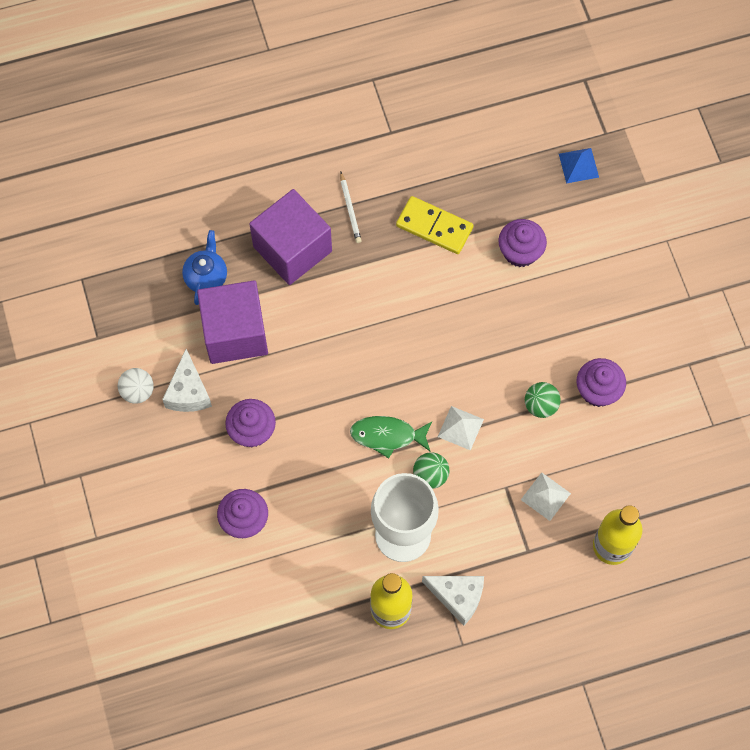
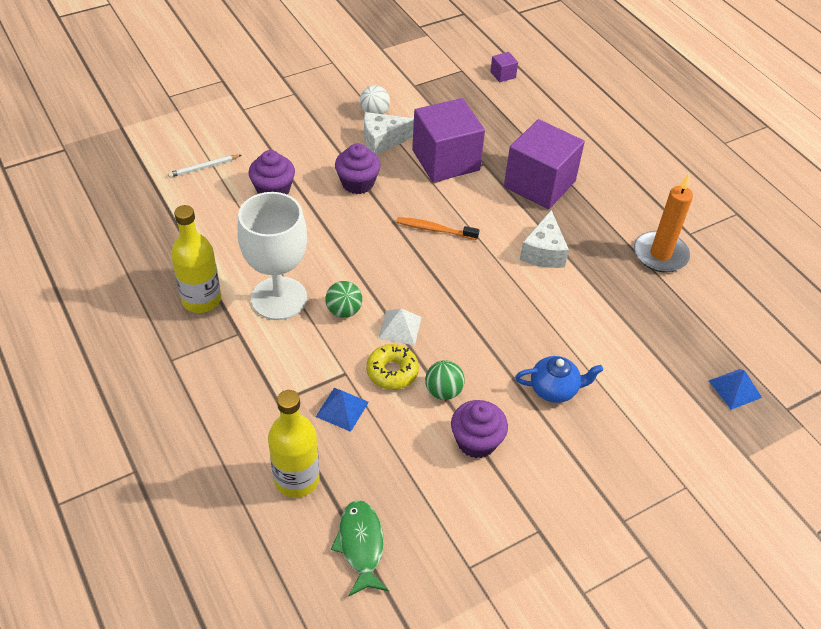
camera: 75 degrees right, 20 degrees down
(101, 236) = (503, 75): none -> purple cube
(206, 277) = (491, 136): blue teapot -> blue teapot (554, 389)
(338, 367) = (435, 229): none -> orange toothbrush
(350, 209) = (596, 216): white pencil -> white pencil (203, 167)
(387, 436) = (376, 273): green fish -> green fish (361, 545)
(413, 168) = (660, 254): none -> orange candle
(434, 227) = (606, 278): yellow domino -> none
(457, 597) = (220, 349): white cheese -> white cheese (543, 252)
(511, 445) = (392, 371): none -> yellow donut
(520, 252) = (610, 350): purple cupcake -> none
(545, 496) = (342, 409): white pyramid -> blue pyramid

